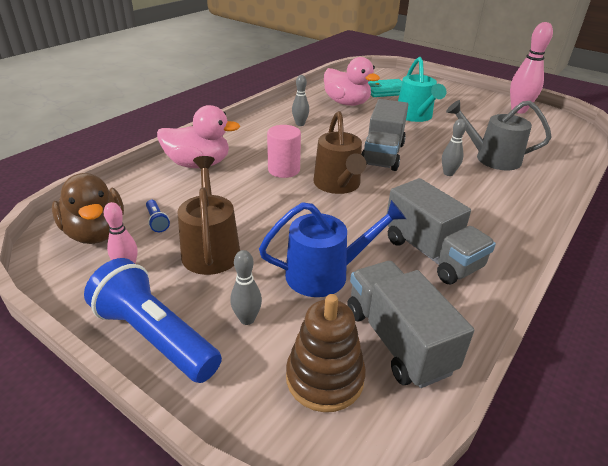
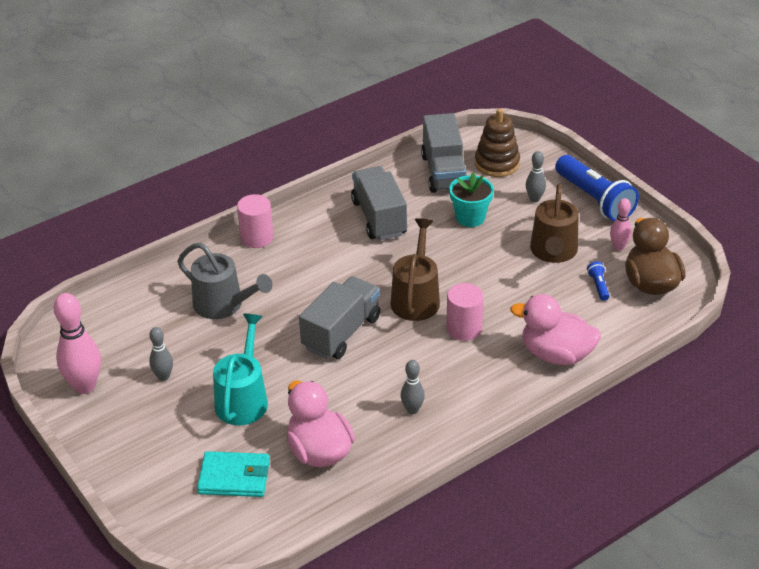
camera: 160 degrees left, 5 degrees up
(325, 274) = (470, 217): blue watering can -> turquoise flower pot
(448, 173) = (292, 293): grey bowling pin -> grey bowling pin (163, 376)
(532, 211) = (257, 237): none -> pink cylinder

